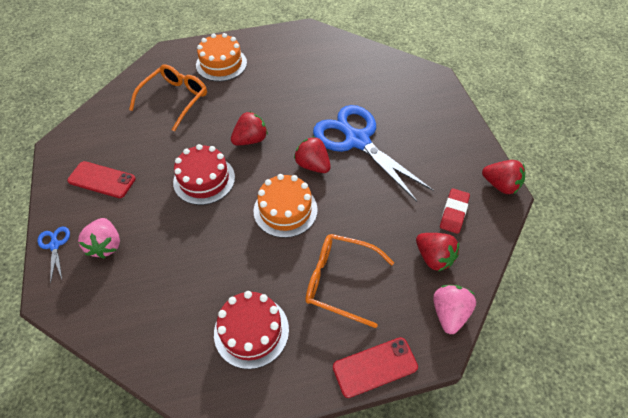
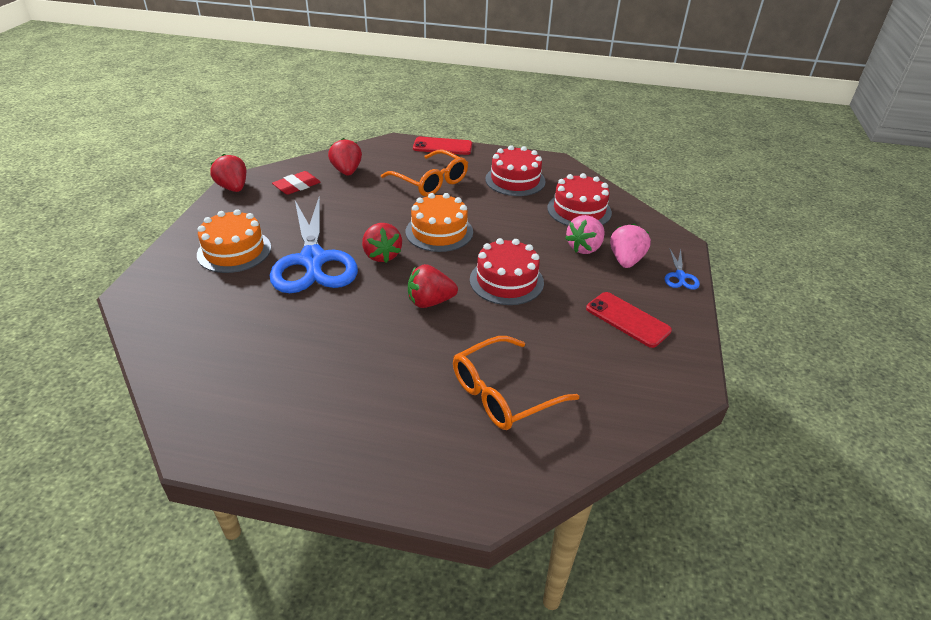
camera: 155 degrees left, 15 degrees down
(163, 305) = (579, 210): none -> red cake
(221, 64) = (398, 432): orange cake -> orange cake (234, 251)
(449, 313) = (370, 149): pink strawberry -> pink strawberry (584, 248)

